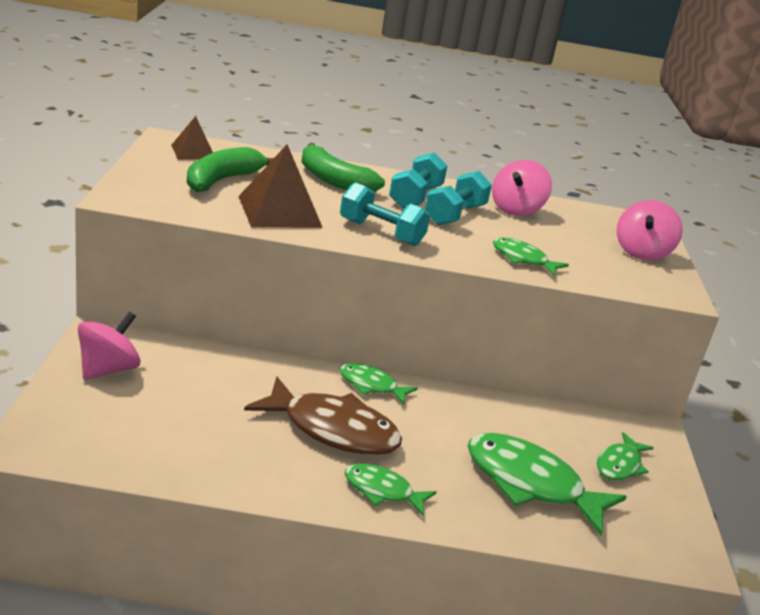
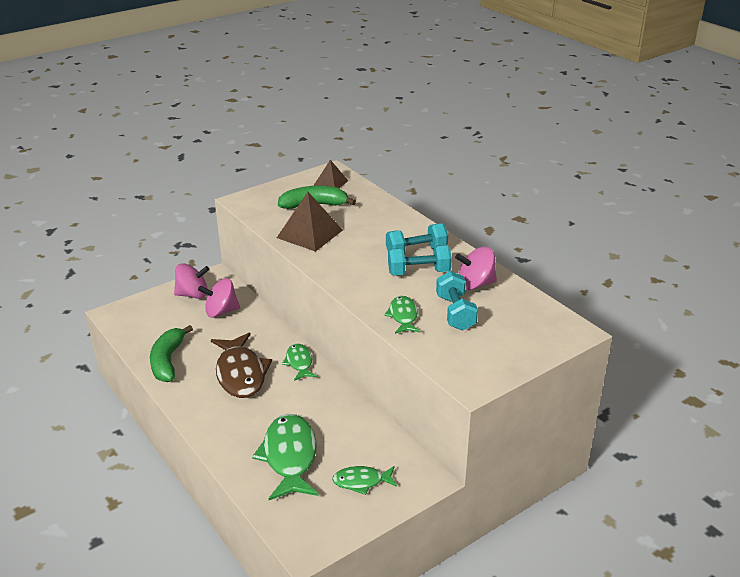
camera: 55 degrees right, 5 degrees up
(334, 180) = (382, 224): green banana -> green banana (168, 361)
(381, 232) = (344, 266): turquoise dumbbell -> turquoise dumbbell (455, 313)
(382, 491) = (212, 414): green fish -> none
(641, 252) = (511, 348): pink spinning top -> pink spinning top (221, 311)

